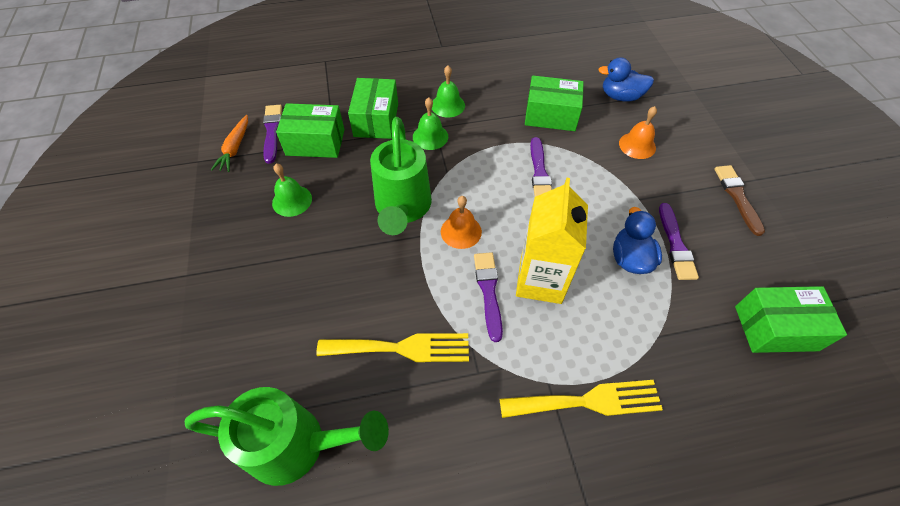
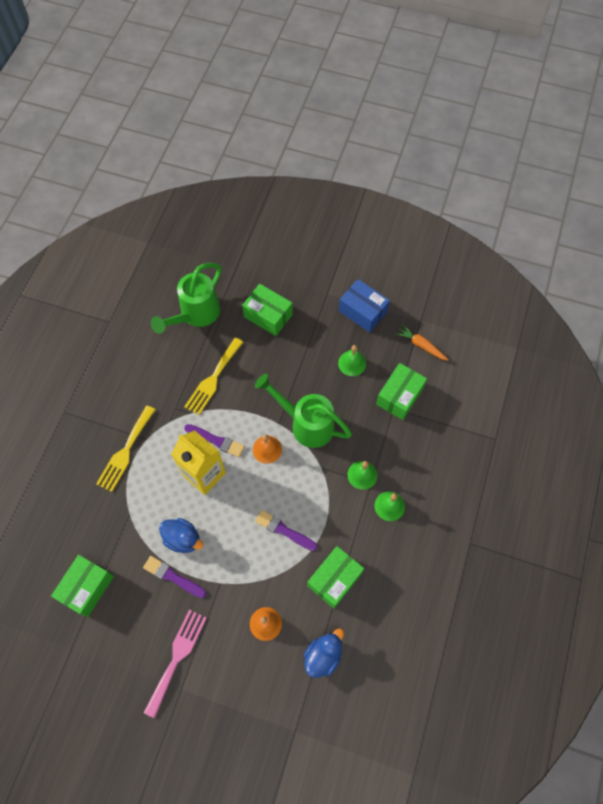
camera: 120 degrees right, 10 degrees up
(204, 221) = (362, 311): none -> blue box
(272, 131) = (426, 373): purple brush -> none
(376, 120) = (401, 446): green box -> green box (268, 315)
(737, 197) = (177, 657): brown brush -> pink fork

